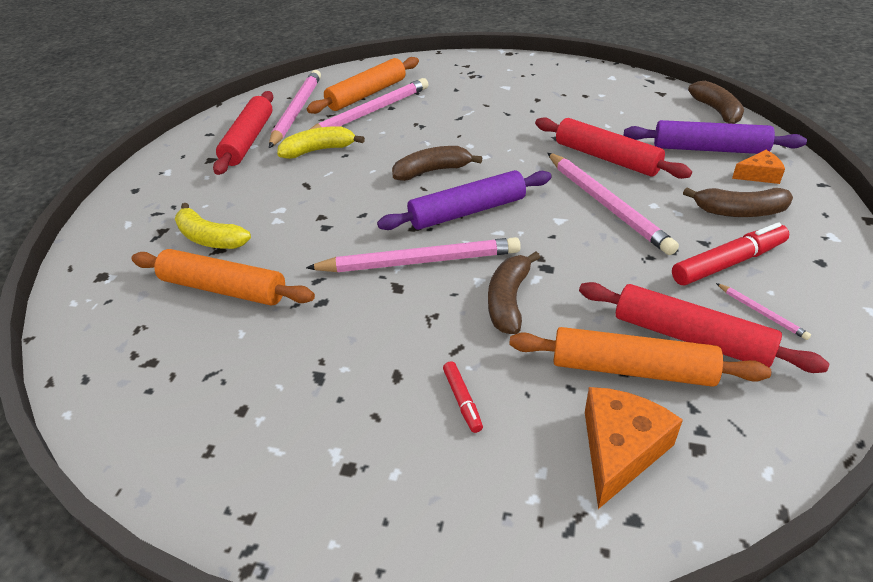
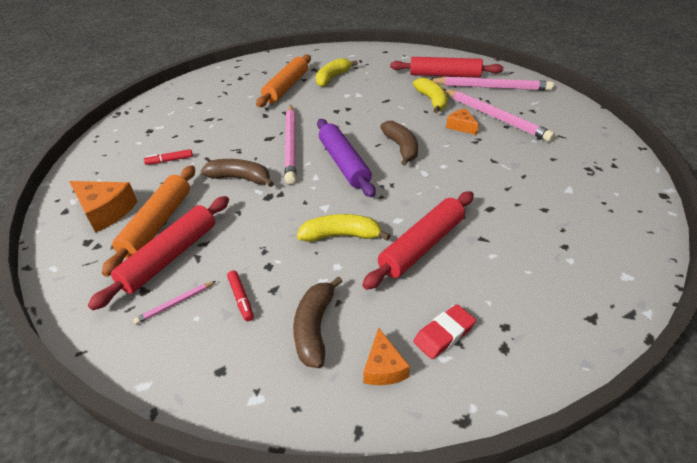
camera: 90 degrees right, 0 degrees up
(367, 94) = (528, 114): orange rolling pin -> none
(388, 133) = (461, 126): none -> orange cheese
(606, 205) = (341, 236): pink pencil -> yellow banana
(709, 149) = (444, 334): purple rolling pin -> red eraser
(717, 111) = (548, 368): brown banana -> none
(728, 263) = (241, 298): red marker -> red marker, size x0.53

